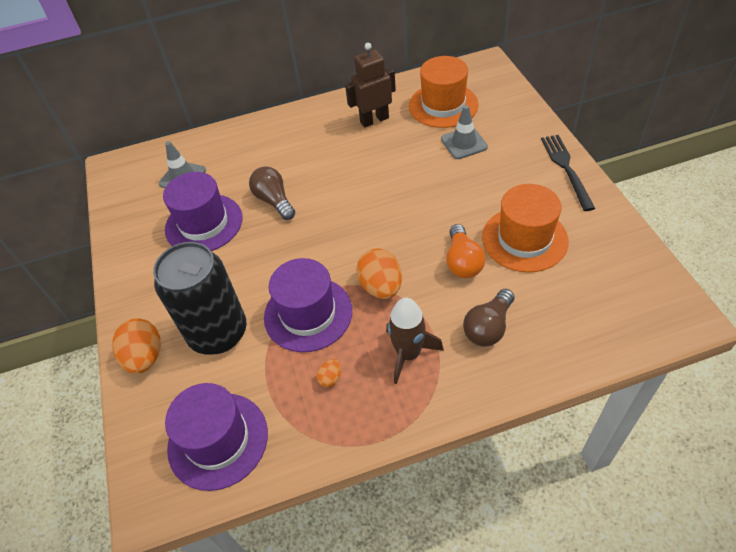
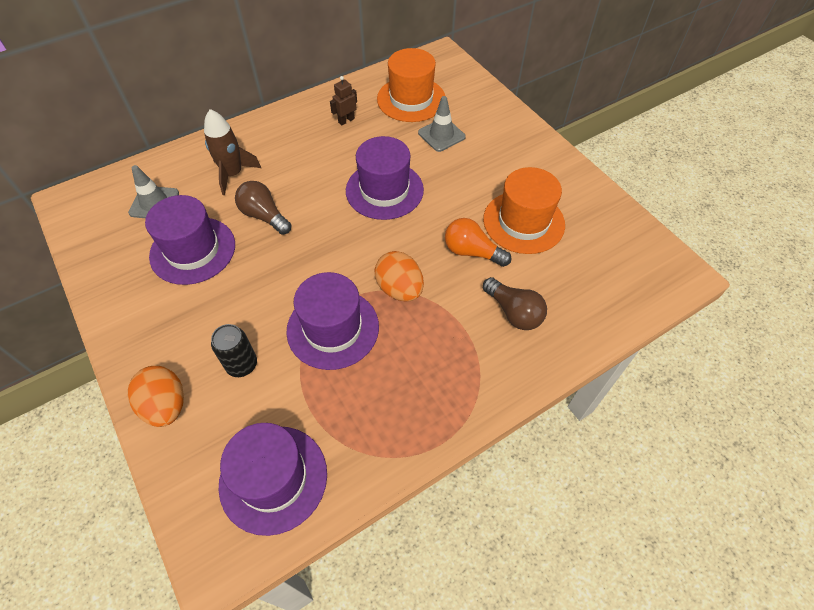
camera: 20 degrees left, 5 degrees up
(218, 333) = (242, 365): black can -> black can, size x0.49
(330, 378) = (374, 390): orange egg -> none
(374, 120) = (346, 120): brown robot -> brown robot, size x0.58
(392, 190) = (384, 190): none -> purple hat
(408, 354) = (445, 352): brown rocket -> brown rocket (233, 174)
(462, 261) = (472, 252): orange light bulb -> orange light bulb turned 135 degrees clockwise
(488, 327) = (513, 312): brown light bulb -> brown light bulb turned 60 degrees counterclockwise
(565, 168) = (542, 149): black fork -> none

